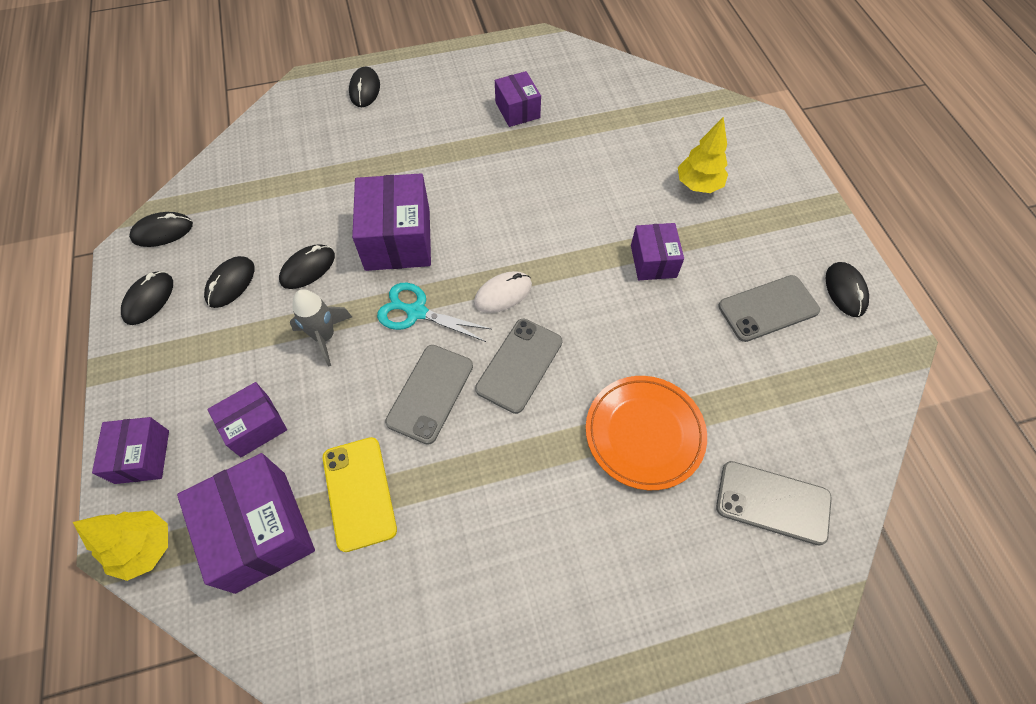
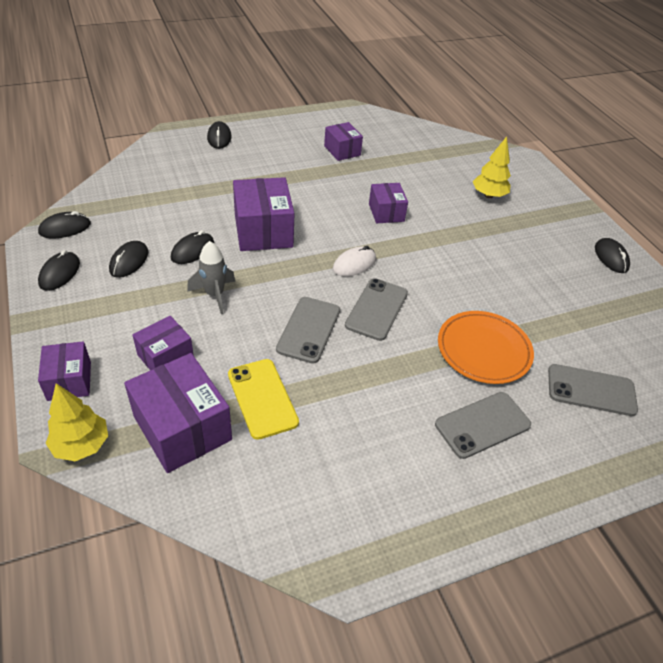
camera: 10 degrees left, 15 degrees down
(416, 312) = (287, 277): turquoise scissors -> none
(653, 261) = (465, 242): purple box -> purple box (386, 212)
(768, 308) = (558, 269): grey phone -> grey phone (482, 424)

